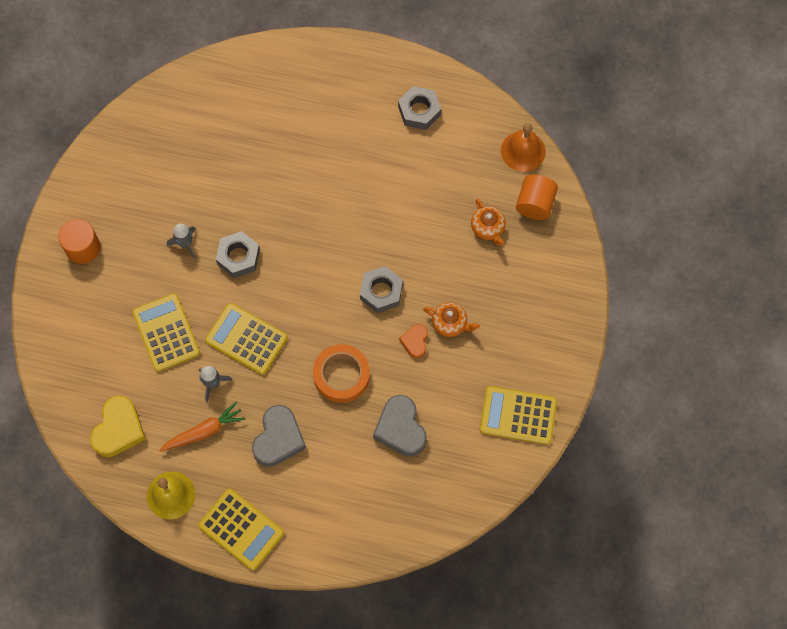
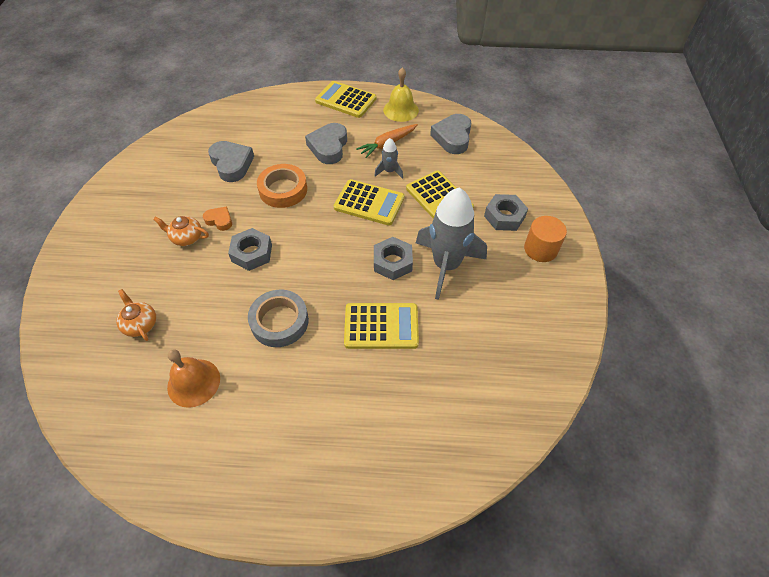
camera: 170 degrees right, 15 degrees down
(119, 429) = (452, 137): yellow heart -> grey heart
(185, 244) = (446, 265): grey rocket -> grey rocket, size x2.24
(358, 210) = (279, 321): none -> grey tape
(415, 342) = (219, 220): orange heart -> orange heart turned 60 degrees counterclockwise
(419, 111) = (212, 447): grey nut -> grey nut (504, 216)
(518, 415) = (133, 183): yellow calculator -> yellow calculator (381, 326)
(523, 151) = (86, 416): orange bell -> orange bell (193, 382)
(535, 204) = (84, 357): orange cylinder -> none

